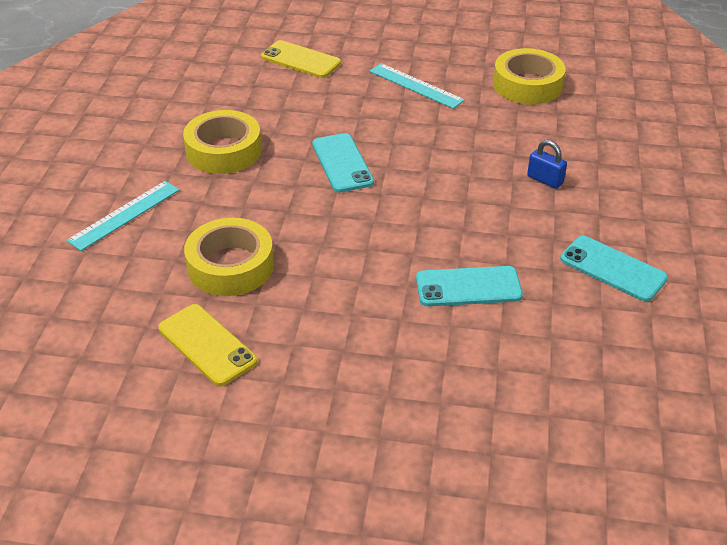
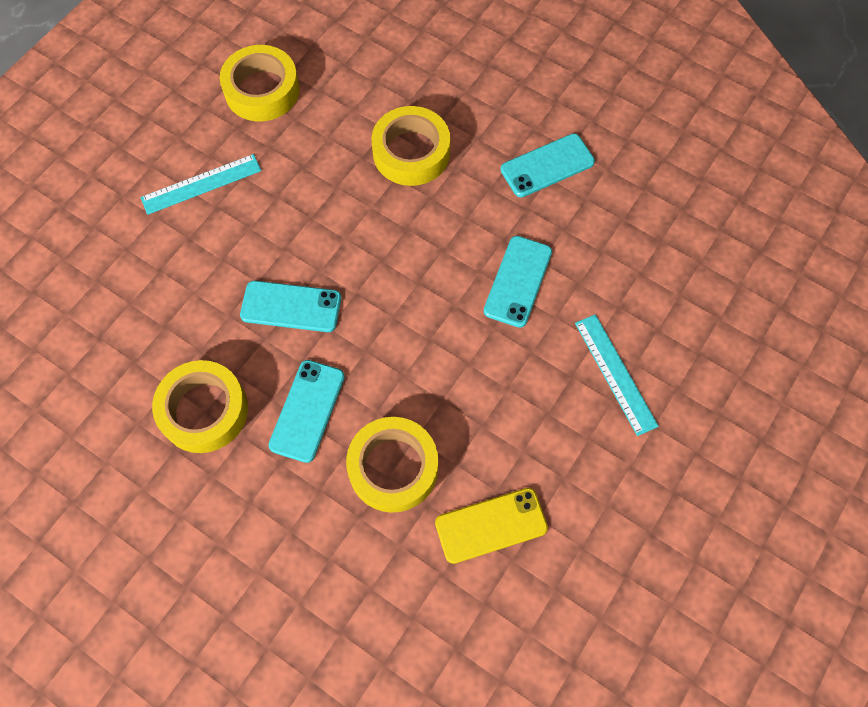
camera: 65 degrees left, 25 degrees up
(124, 215) = (260, 546): turquoise ruler -> turquoise ruler (615, 373)
(255, 201) = (307, 410): none -> turquoise phone
(300, 60) = (80, 270): yellow phone -> none
(545, 180) = (411, 152): blue padlock -> yellow tape

